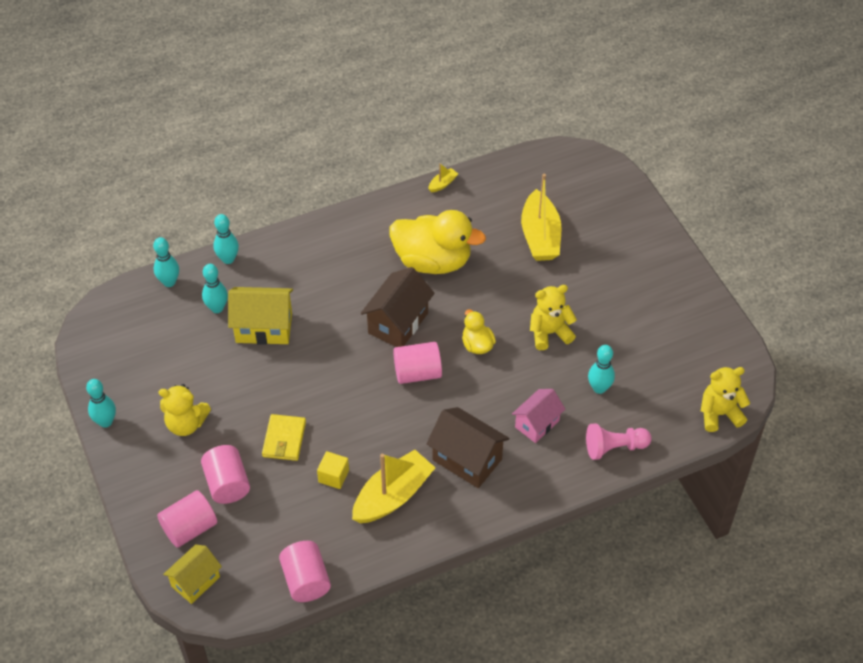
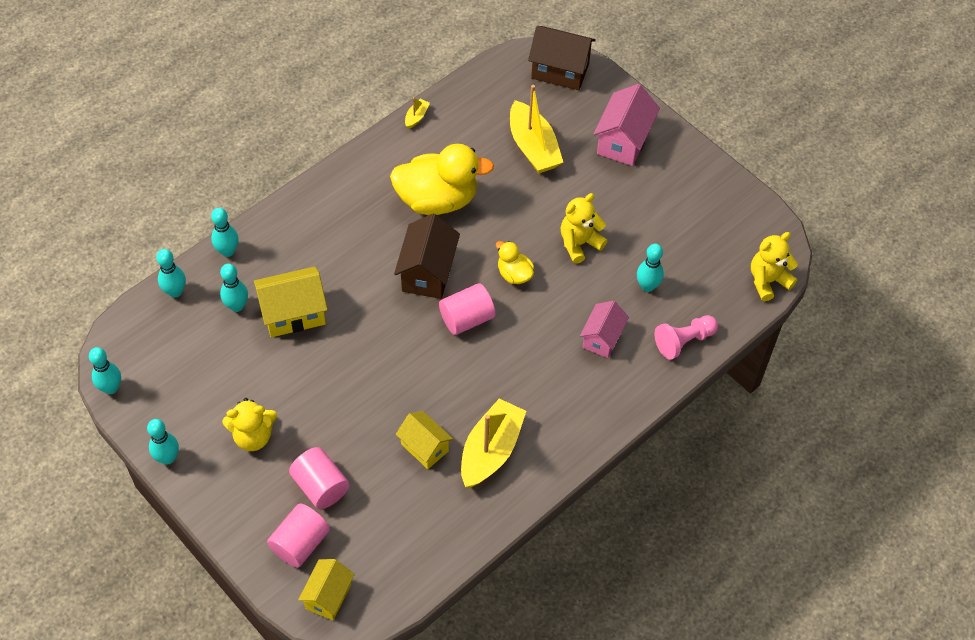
camera: 20 degrees left, 5 degrees up
(82, 349) = (111, 388): none -> turquoise bowling pin
(284, 439) = (360, 424): yellow wallet -> none
(306, 580) = (439, 561): pink cylinder -> none
(333, 476) = (424, 447): yellow cube -> yellow house
(467, 459) = (549, 393): brown house -> brown house (560, 71)
(628, 251) = (623, 141): none -> pink house

